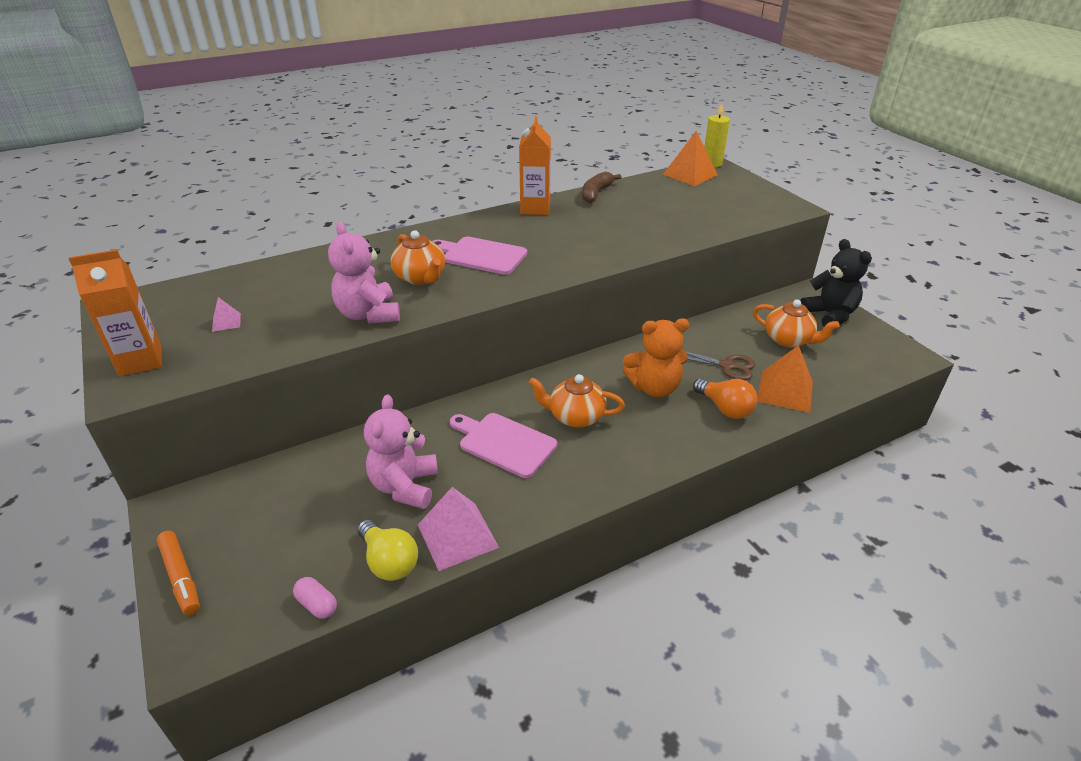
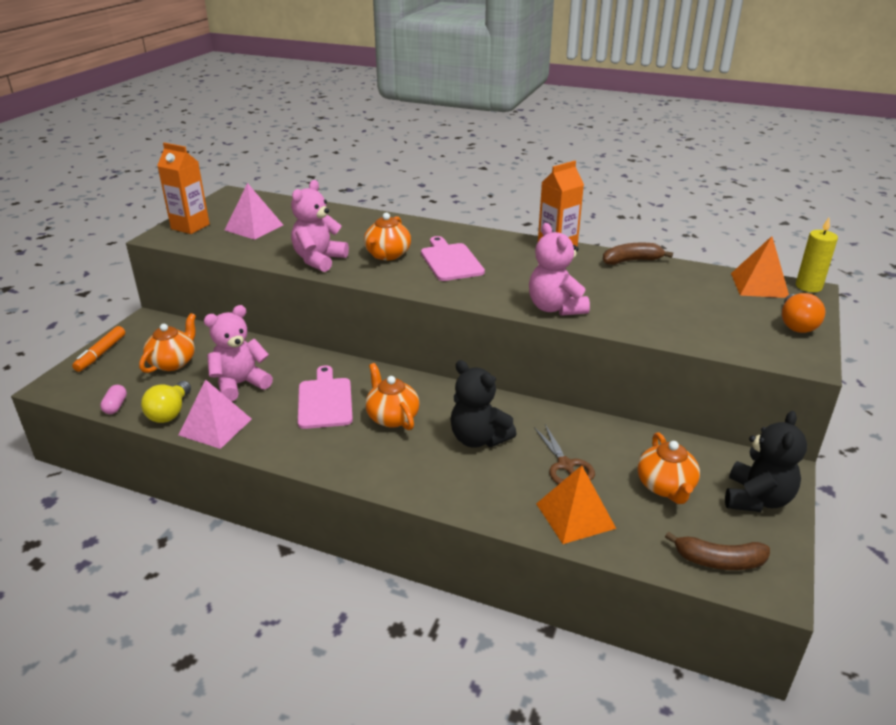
camera: 50 degrees right, 5 degrees down
(226, 322) = (254, 227): pink pyramid -> pink pyramid, size x2.09
(293, 520) = (173, 362): none -> orange teapot
(622, 250) = (555, 308): none -> pink teddy bear
(654, 388) = (478, 439): orange teddy bear -> black teddy bear
(725, 408) = (500, 488): orange light bulb -> orange light bulb (796, 324)
(874, 361) = (719, 561): none -> brown banana

